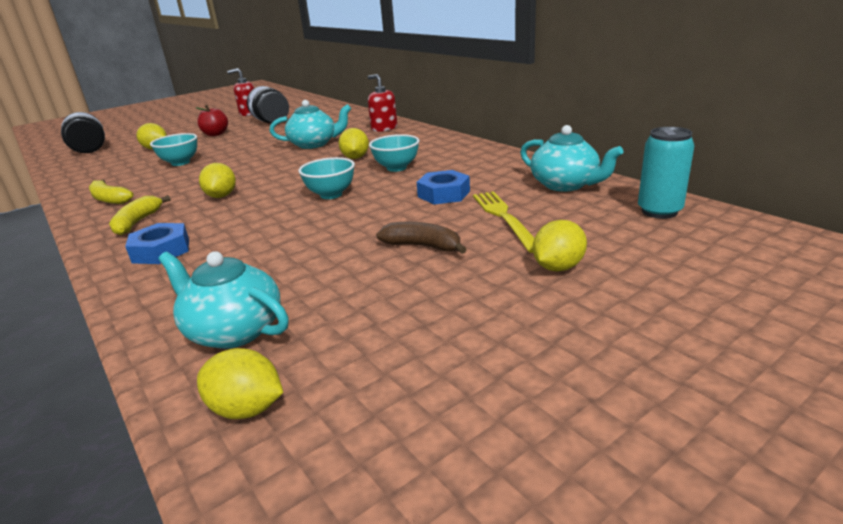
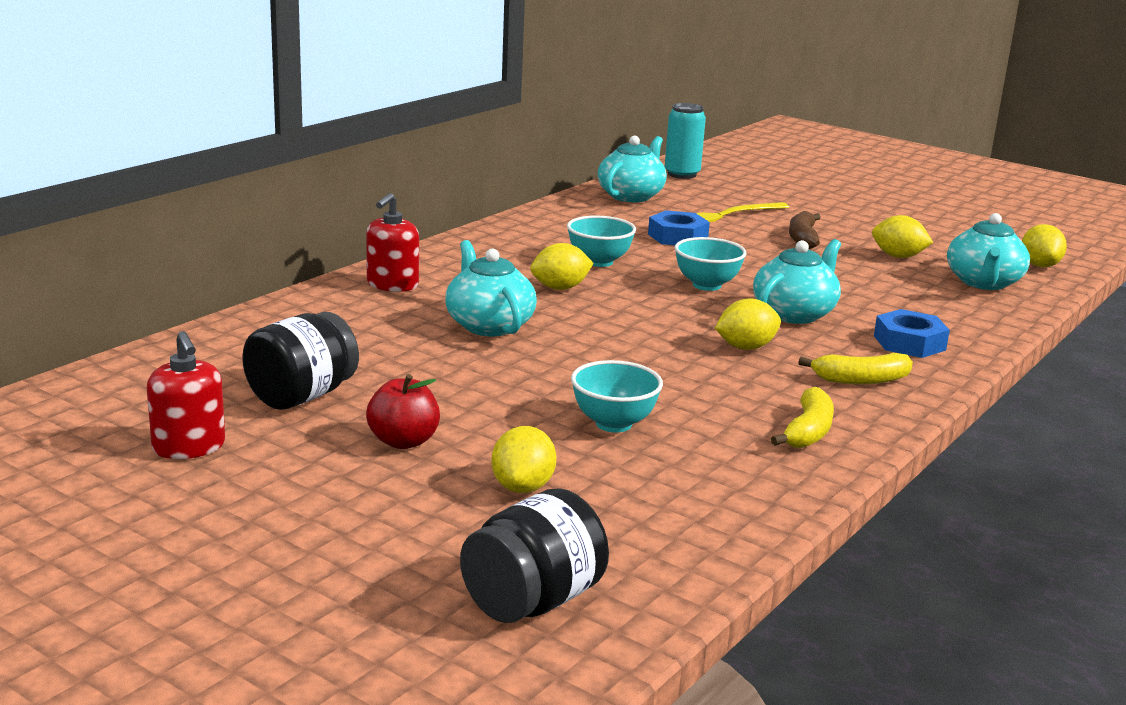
camera: 110 degrees left, 5 degrees down
(255, 217) = (794, 313): none -> turquoise teapot
(558, 267) = (803, 202): yellow lemon -> yellow lemon (898, 256)

